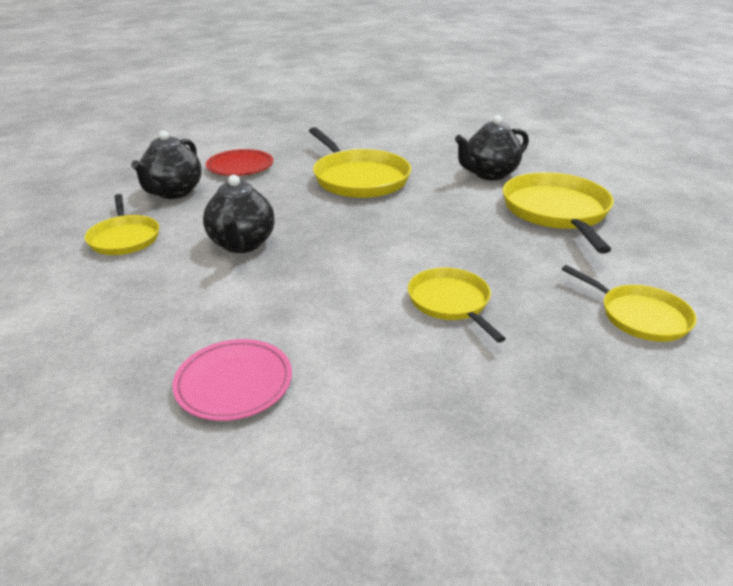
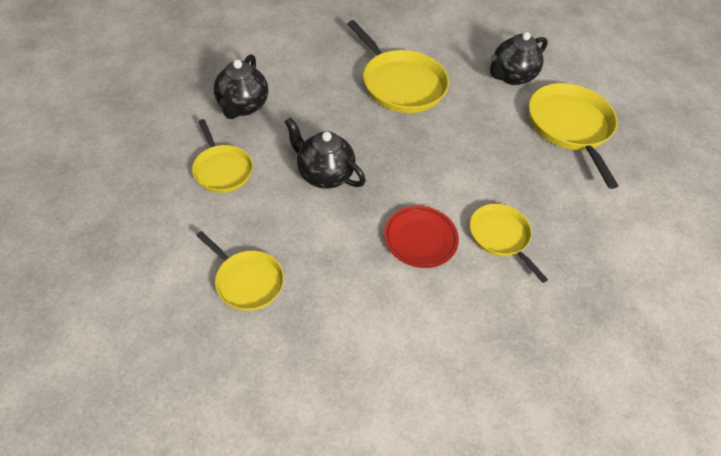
camera: 10 degrees left, 20 degrees up
(234, 383) = (363, 325): pink plate -> none
(240, 167) = (291, 68): red plate -> red plate (420, 239)
(242, 244) = (324, 175): black teapot -> black teapot turned 135 degrees clockwise
(639, 316) = (635, 245): yellow pan -> yellow pan (247, 281)

